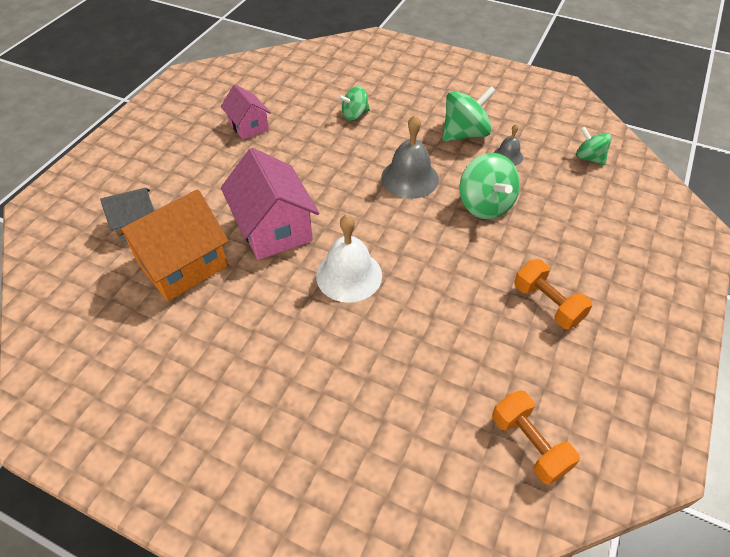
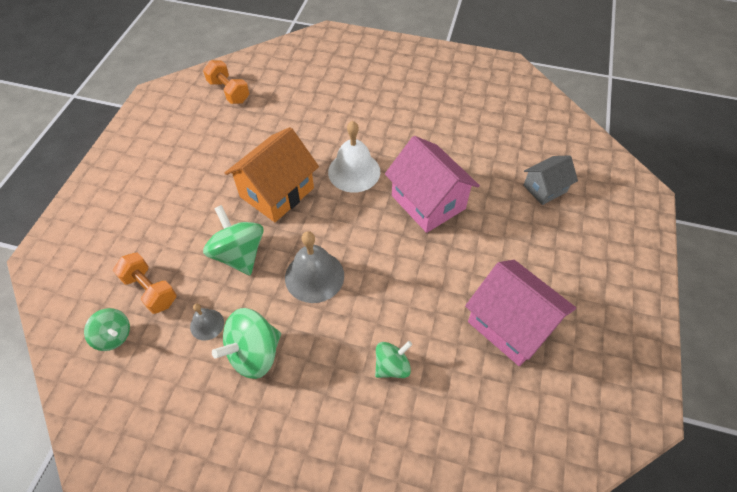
camera: 170 degrees right, 5 degrees up
(183, 265) = (485, 162): orange house -> orange house (277, 192)
(248, 126) = (511, 325): pink house -> pink house, size x1.71
(547, 304) = (199, 171): orange dumbbell -> orange dumbbell (150, 290)

